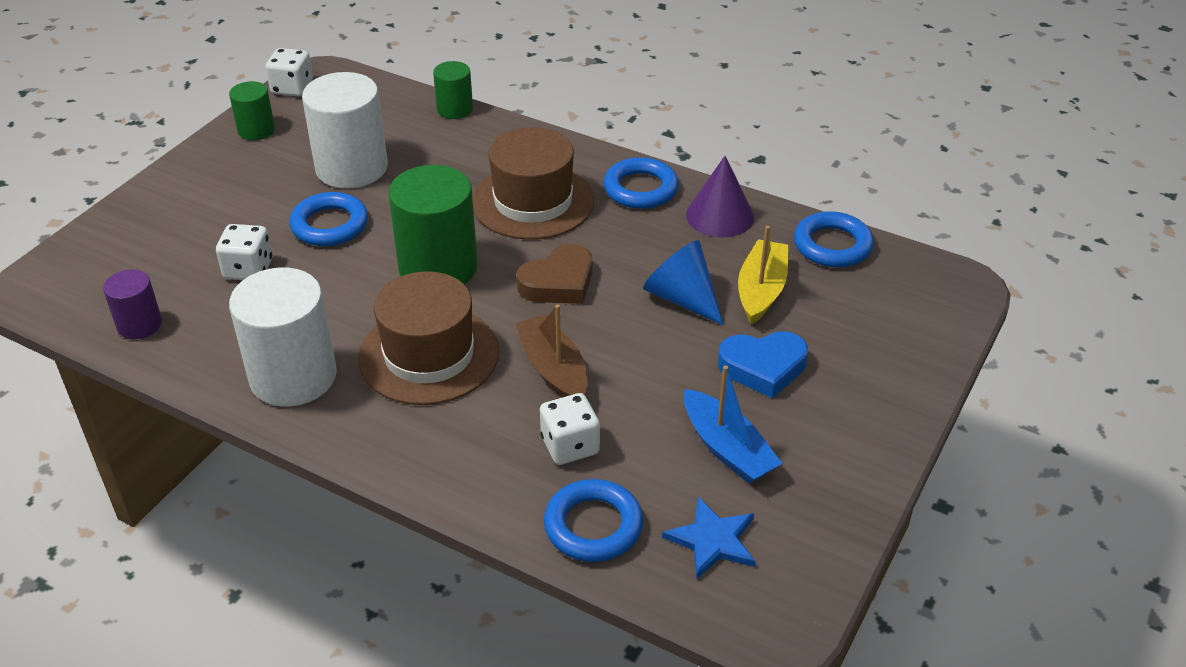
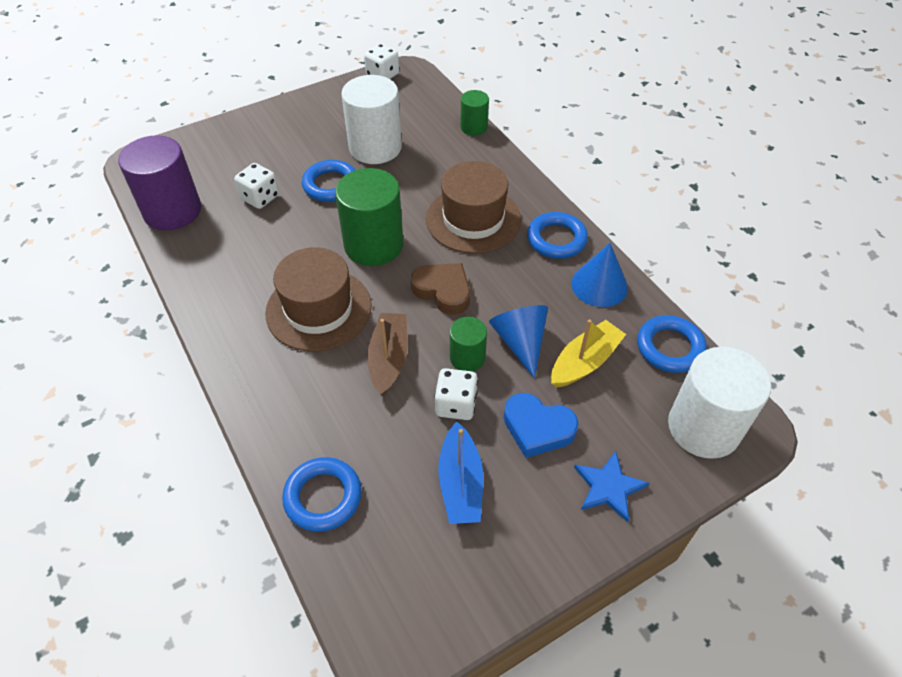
camera: 30 degrees right, 10 degrees up
(139, 325) = (172, 211): purple cylinder -> purple cylinder, size x1.88
(256, 130) = (338, 98): green cylinder -> green cylinder (467, 357)
(293, 376) = (228, 287): white cylinder -> white cylinder (703, 427)
(558, 283) = (443, 291): brown heart -> brown heart turned 135 degrees counterclockwise
(570, 446) = (355, 424): white dice -> white dice (456, 404)
(712, 540) = (394, 554): blue star -> blue star (608, 487)
(720, 216) = (599, 285): purple cone -> blue cone

